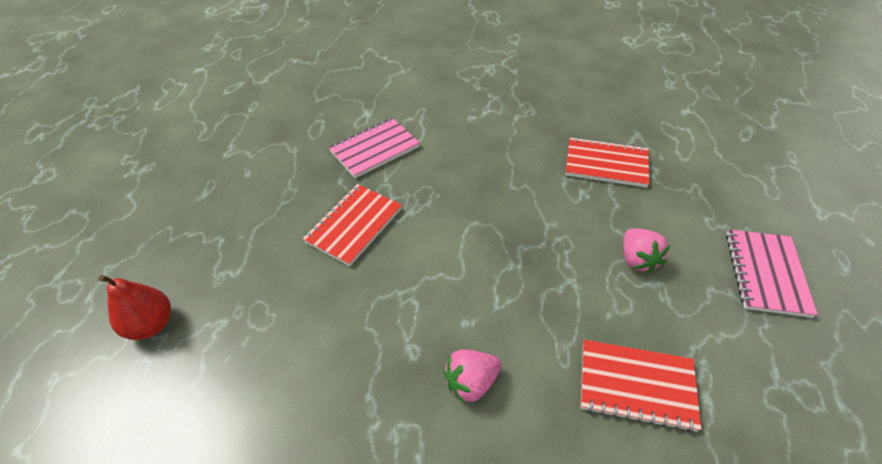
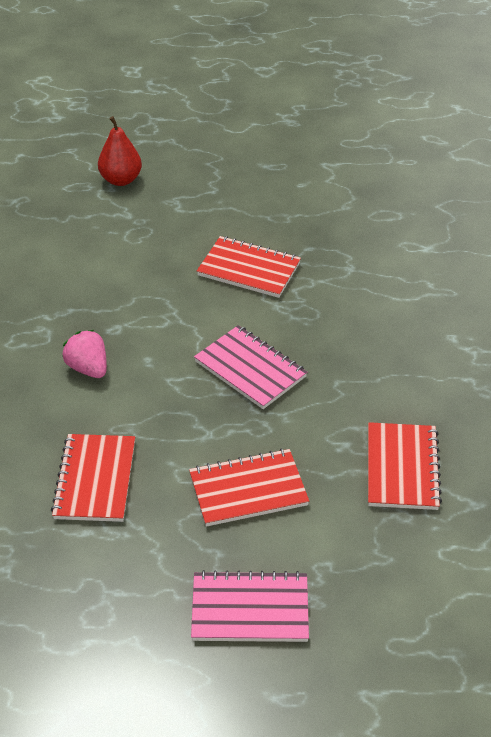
camera: 80 degrees right, 5 degrees down
(374, 149) = (365, 265): pink notebook -> pink notebook (250, 369)
(637, 259) = (248, 490): pink strawberry -> red notebook

